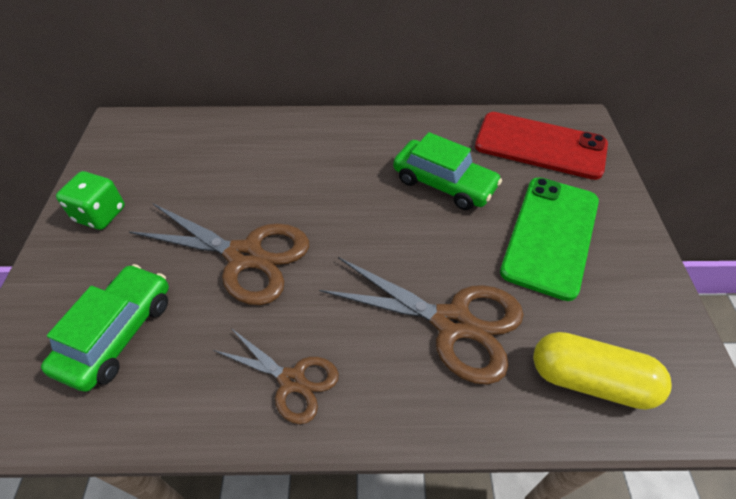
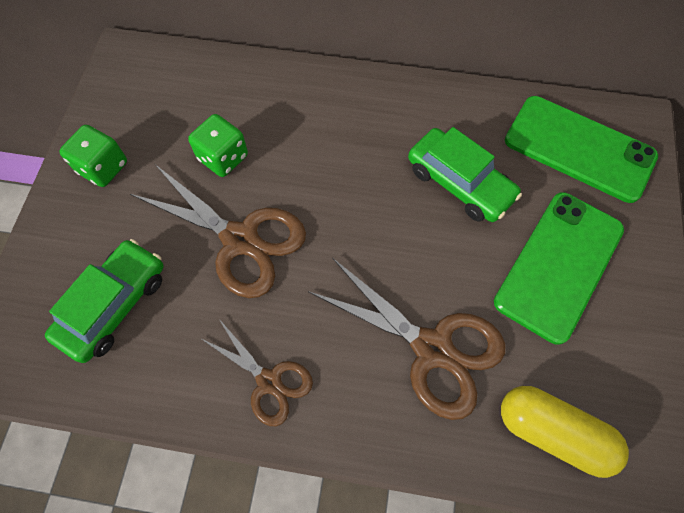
camera: 10 degrees right, 15 degrees up
(219, 192) = (223, 158): none -> green dice
(540, 145) = (579, 148): red phone -> green phone

